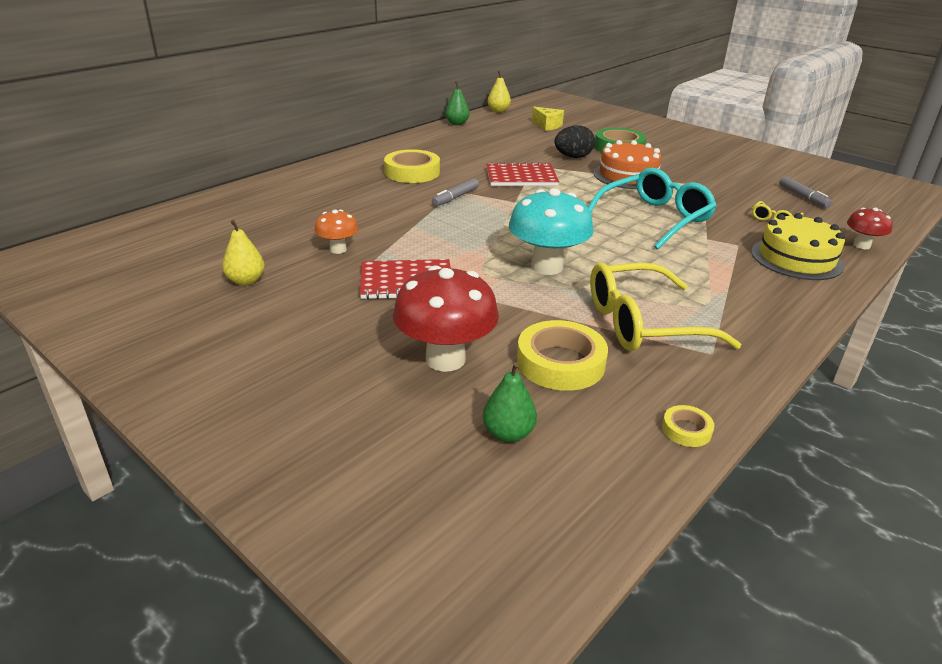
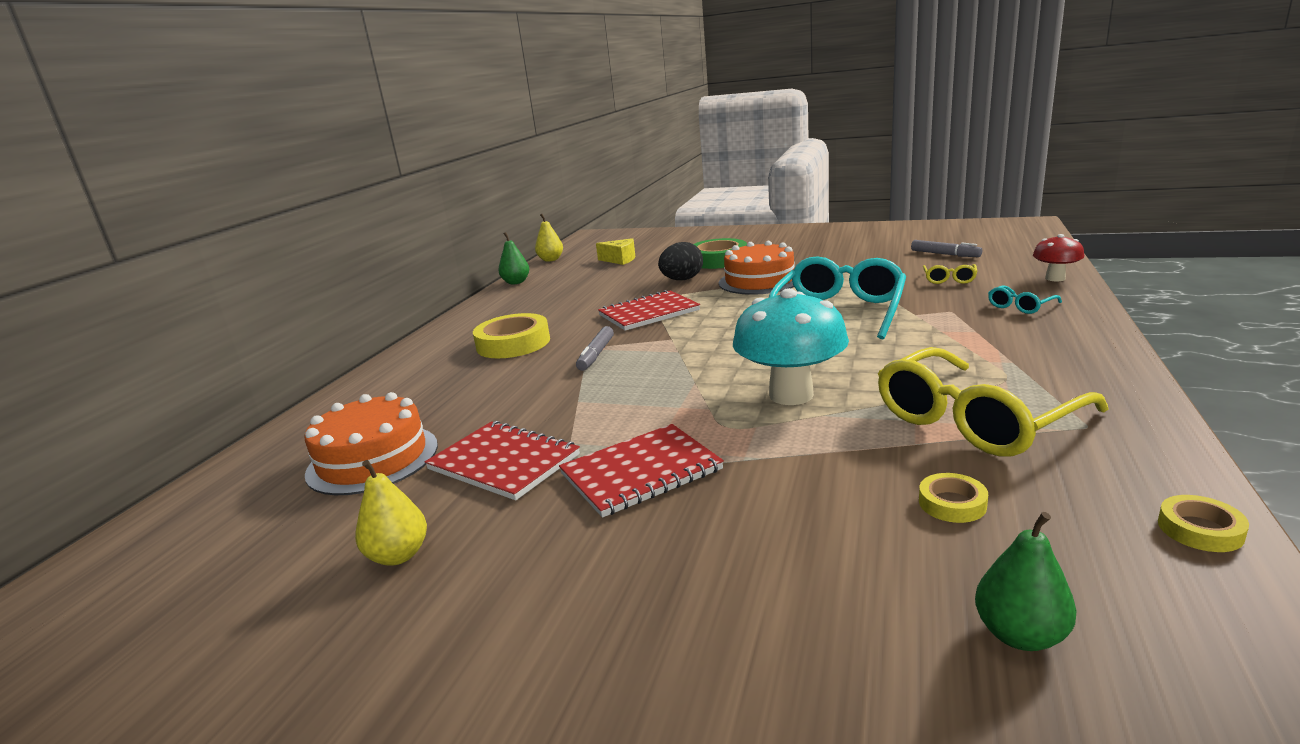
camera: 20 degrees left, 10 degrees down
(272, 223) = (373, 459): none -> orange cake
(338, 249) = (503, 462): orange mushroom -> red notebook
(445, 359) = (808, 558): red mushroom -> none
(560, 363) = (952, 503): yellow tape -> yellow tape, size x0.49
(796, 258) = (1020, 306): yellow cake -> turquoise glasses

